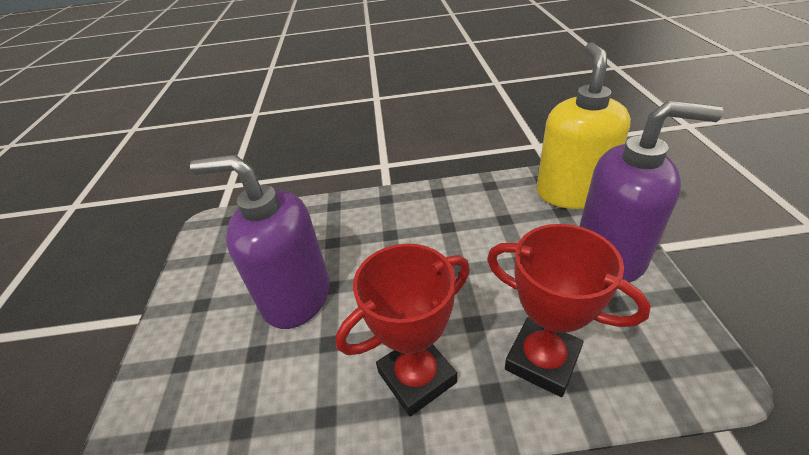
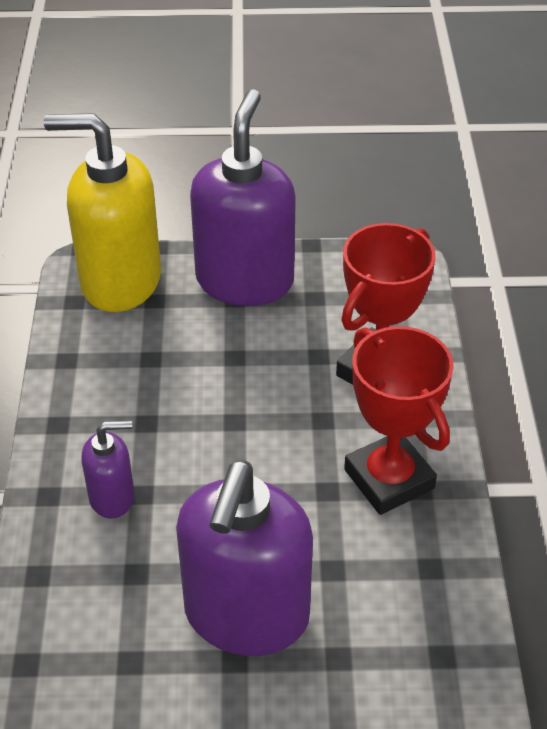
camera: 90 degrees left, 5 degrees up
(386, 223) = (112, 497): none -> purple soap dispenser

